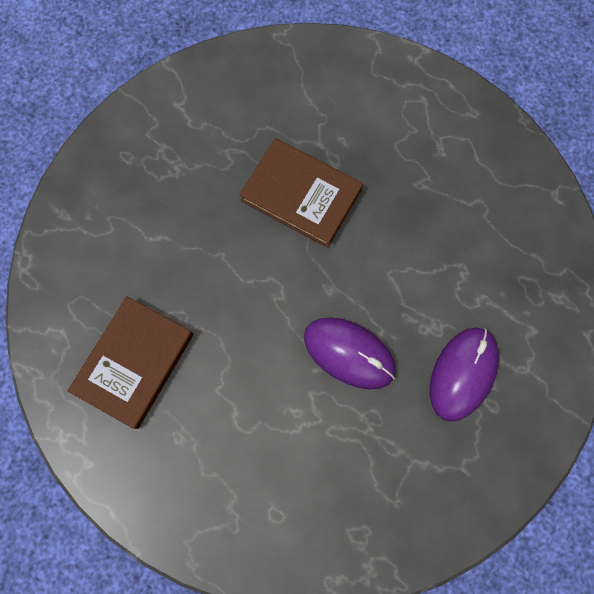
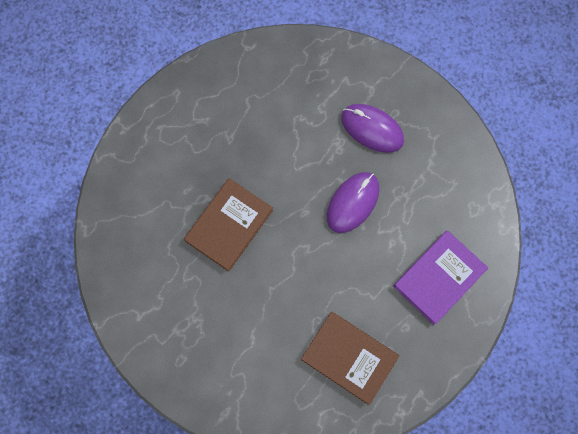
camera: 85 degrees left, 0 degrees up
(251, 484) = (439, 277): none -> purple book

